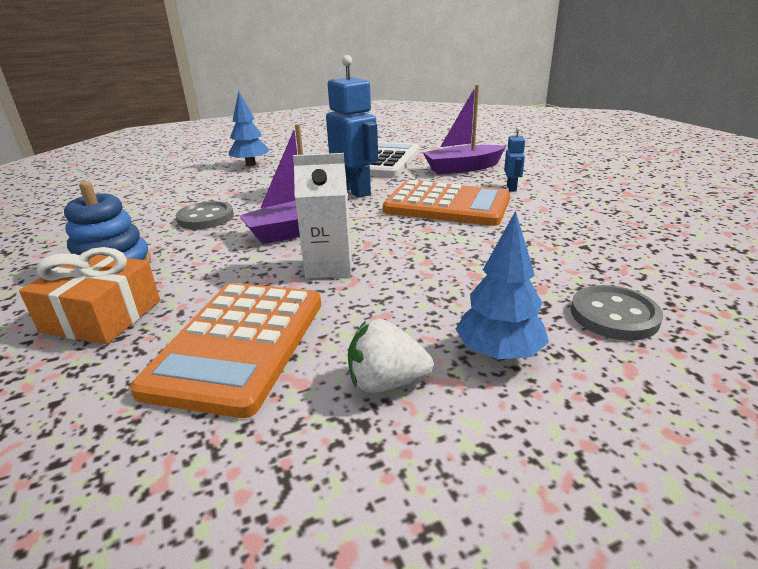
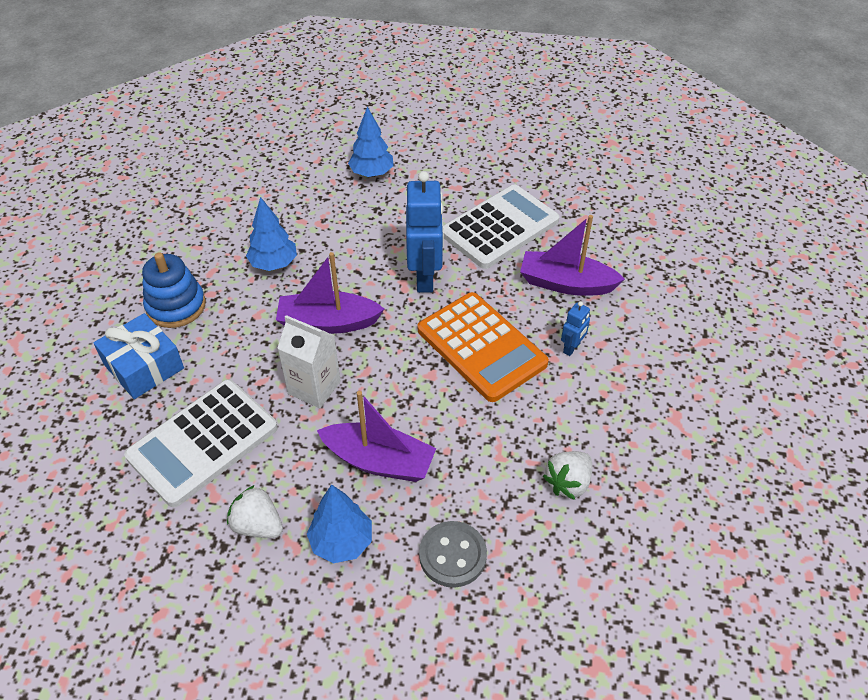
camera: 30 degrees right, 20 degrees up
(102, 316) = (144, 366): orange gift -> blue gift
(205, 218) = (274, 264): grey button -> blue tree
(238, 344) = (203, 442): orange calculator -> white calculator
(454, 286) = (379, 461): none -> purple boat
(622, 241) = (568, 483): none -> white strawberry

